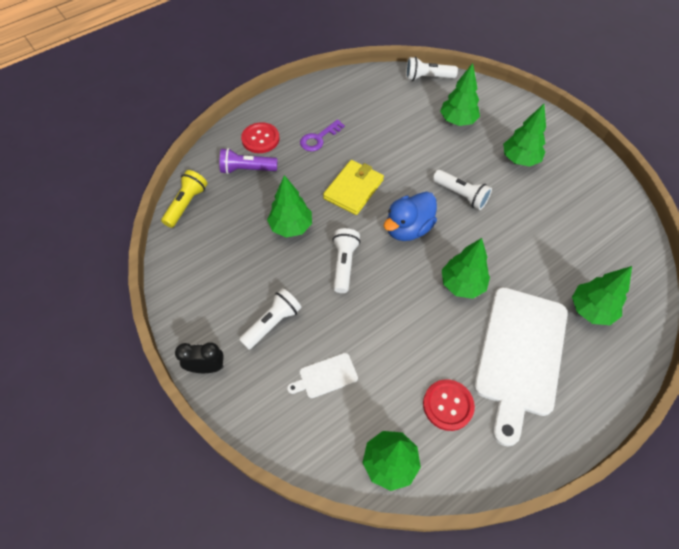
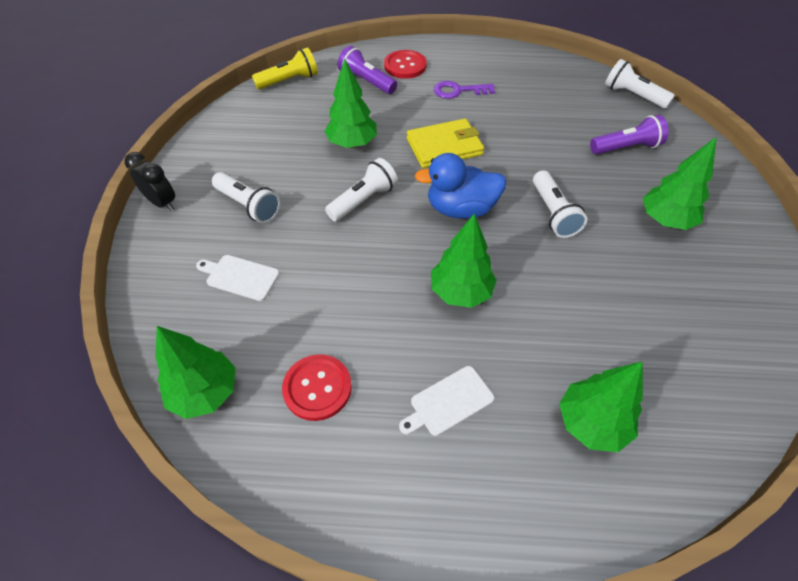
camera: 40 degrees right, 5 degrees down
(272, 323) = (248, 205): white flashlight -> white flashlight turned 45 degrees clockwise
(457, 121) = (625, 147): green tree -> purple flashlight
(519, 355) = (448, 402): white cutting board -> white cutting board, size x0.42

